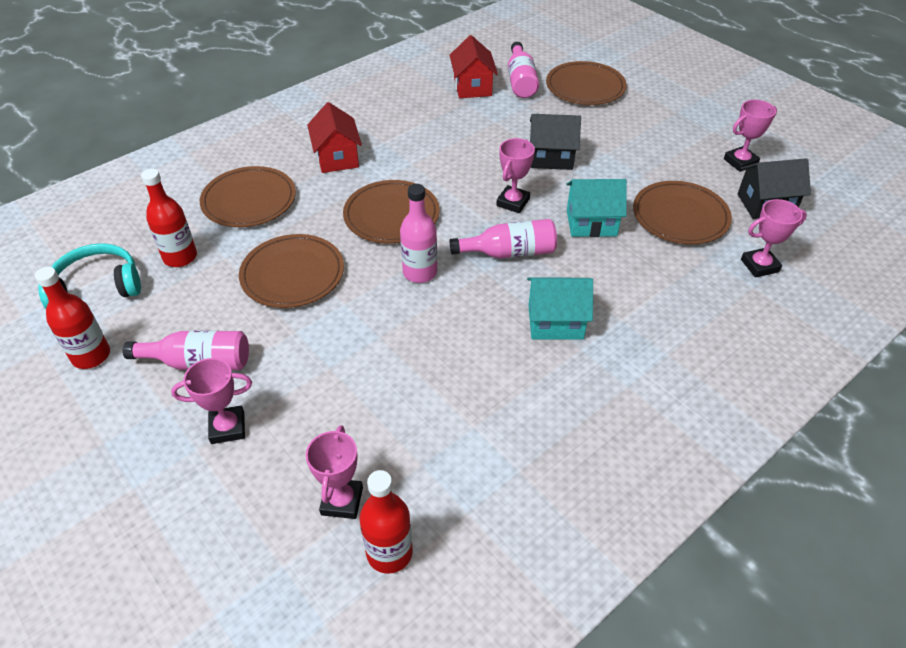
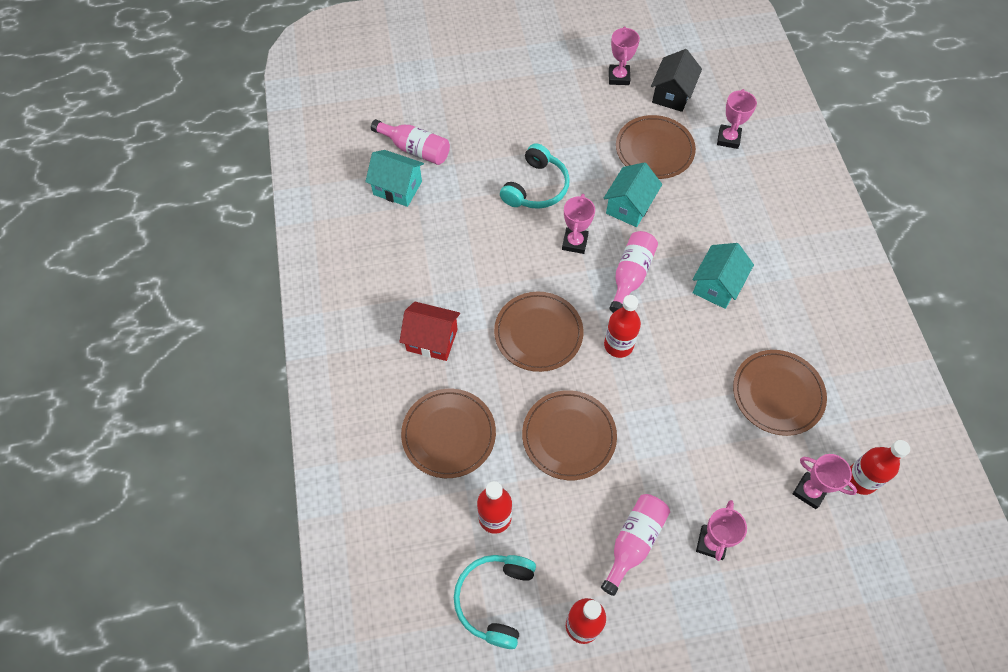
camera: 60 degrees left, 15 degrees up
(420, 272) = (618, 345): pink bottle -> red bottle
(472, 87) = (397, 188): red house -> turquoise house
(513, 202) = (574, 242): pink trophy -> pink trophy turned 45 degrees clockwise
(551, 158) = (536, 187): black house -> turquoise headphones
(585, 87) = (457, 111): brown plate -> brown plate (777, 394)

